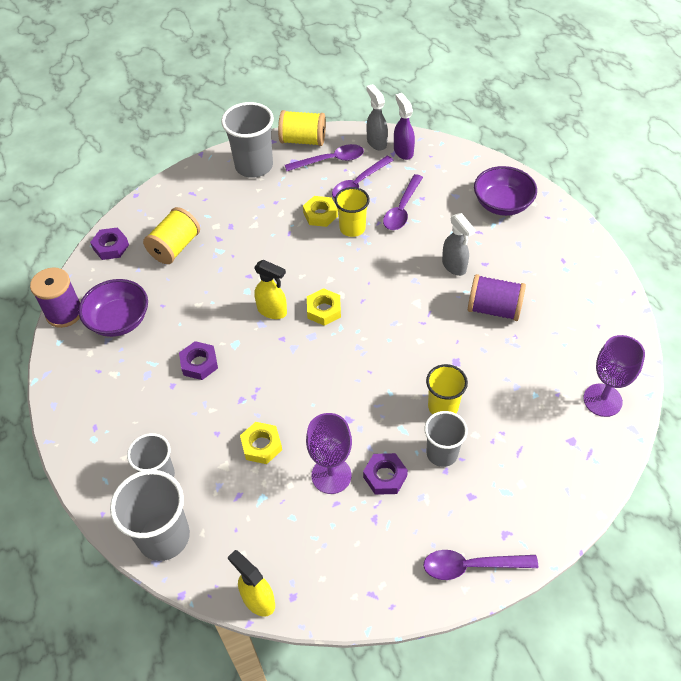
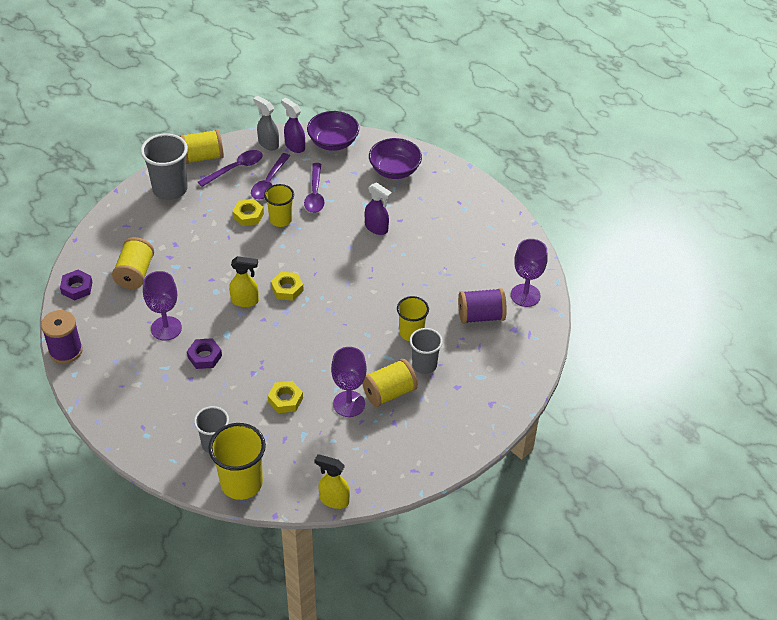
camera: 25 degrees left, 5 degrees down
(119, 320) = (118, 343): purple bowl -> purple bowl (333, 142)
(164, 537) = (241, 483): grey cup -> yellow cup
(175, 318) = (166, 328): none -> purple goblet
(385, 476) = (389, 392): purple nut -> yellow spool
(454, 266) = (376, 228): grey spray bottle -> purple spray bottle
(471, 566) = (475, 431): purple spoon -> none
(494, 309) = (421, 252): purple spool -> purple spool (481, 316)

